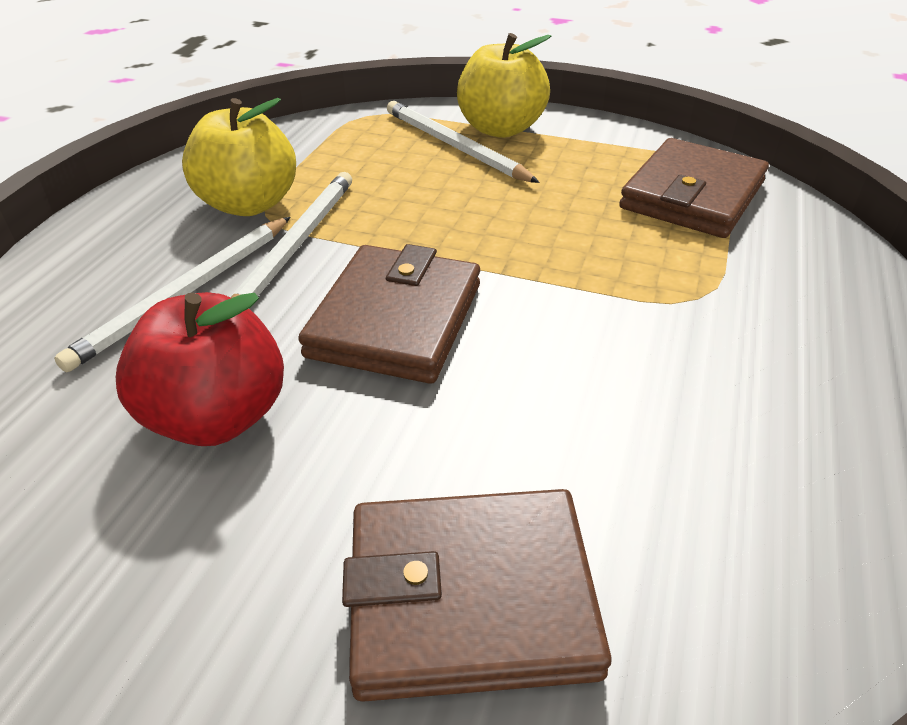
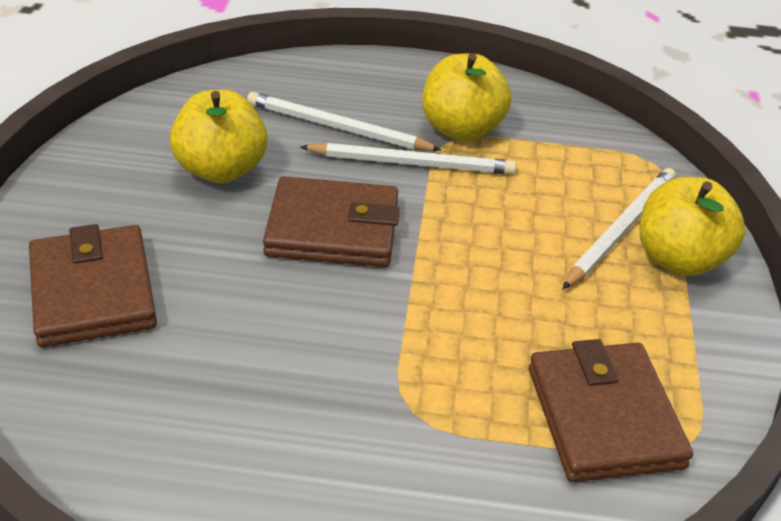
camera: 75 degrees right, 0 degrees up
(218, 416) = (221, 169): red apple -> yellow apple
(692, 195) = (604, 417): brown wallet -> brown wallet turned 60 degrees clockwise

